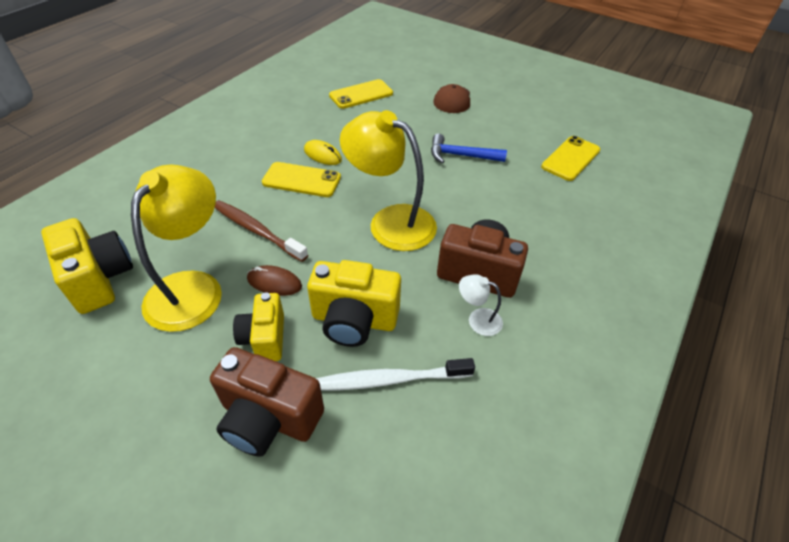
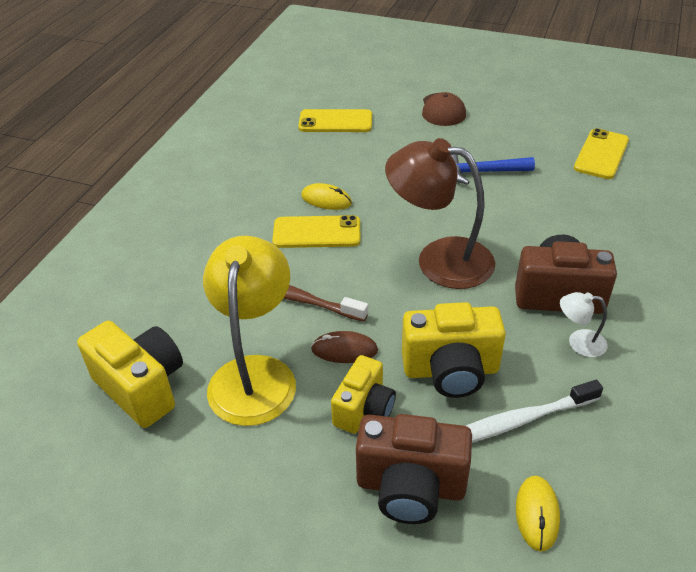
camera: 10 degrees left, 5 degrees down
(264, 338) = (364, 409): yellow camera -> yellow camera turned 135 degrees counterclockwise
(361, 94) = (335, 122): yellow phone -> yellow phone turned 45 degrees clockwise
(367, 472) = (537, 514): none -> yellow mouse
(390, 221) = (439, 259): yellow lamp -> brown lamp

